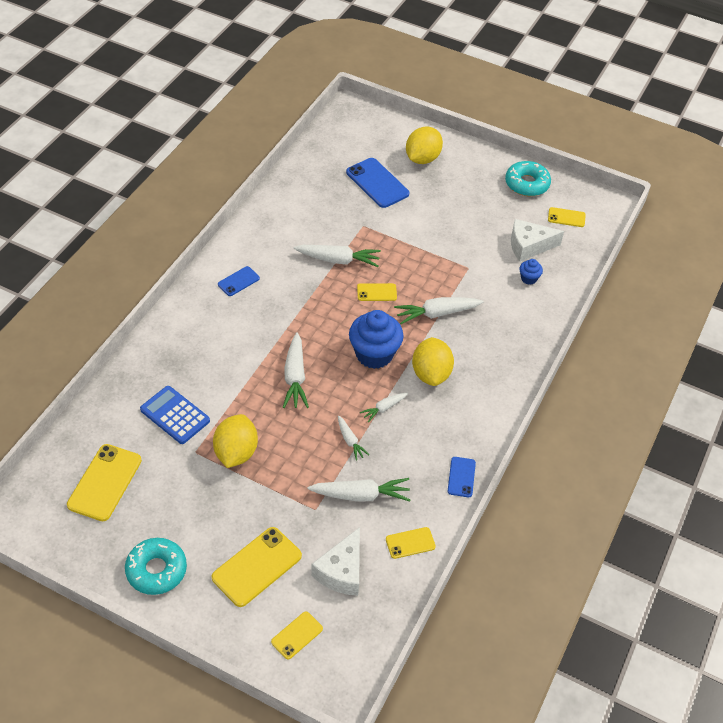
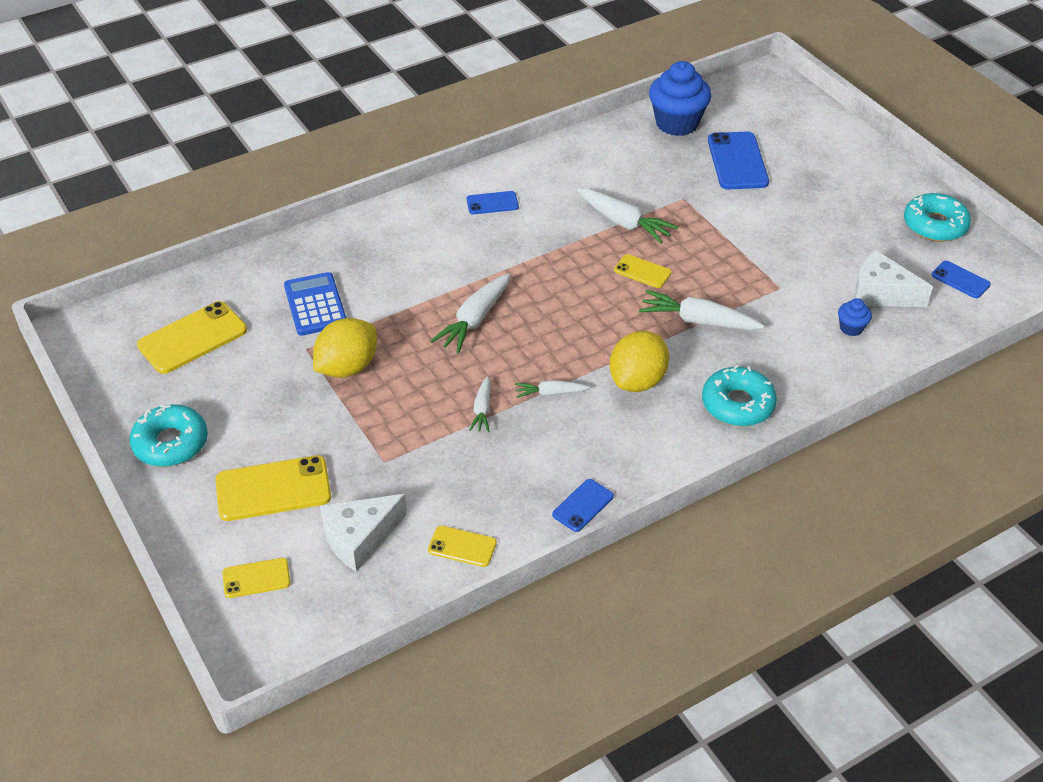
camera: 35 degrees right, 5 degrees down
(361, 495) = (447, 470): white carrot -> none
(374, 354) = (586, 333): blue cupcake -> blue cupcake (677, 123)
(422, 158) = (816, 154): yellow lemon -> none
(501, 362) = (737, 404): none -> turquoise donut
(566, 217) = (960, 280): yellow phone -> blue phone

